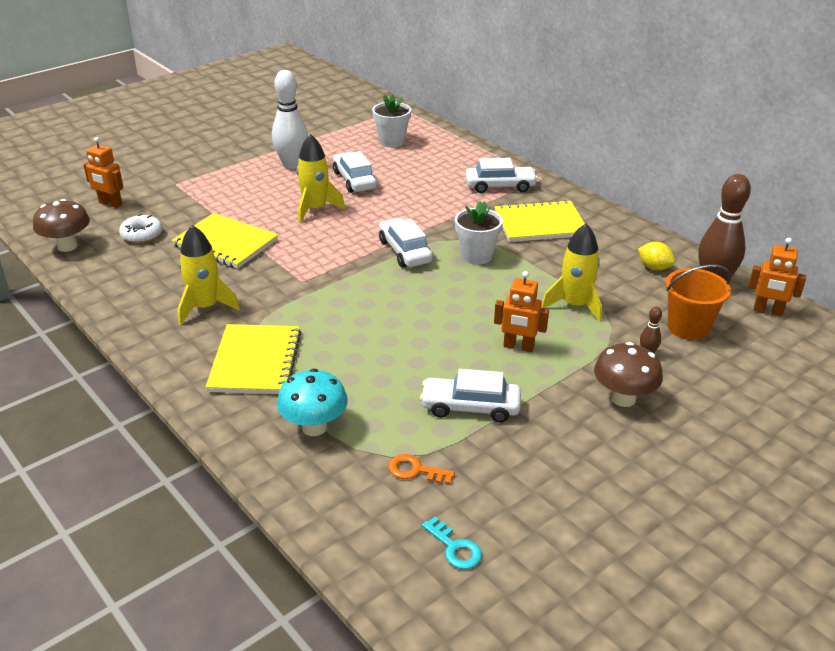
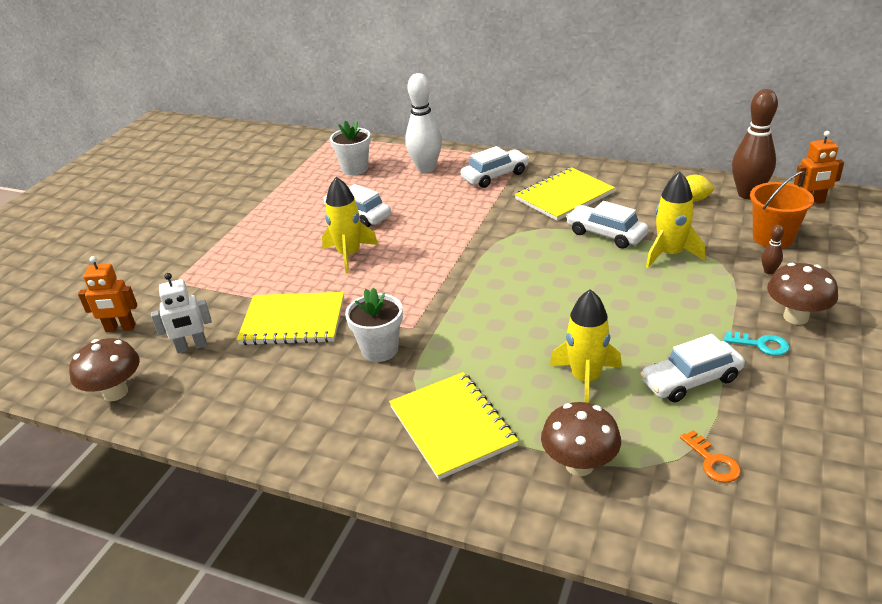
camera: 25 degrees left, 0 degrees up
(142, 235) = (192, 347): white donut -> white robot
(205, 307) = (341, 394): yellow rocket -> yellow rocket (585, 379)
(292, 165) = (280, 221): white bowling pin -> white bowling pin (426, 168)
(314, 427) = (579, 465): turquoise mushroom -> brown mushroom
(404, 251) = (476, 263): white car -> white car (606, 234)
(415, 470) = (713, 462): orange key -> orange key turned 105 degrees counterclockwise
(455, 548) = (826, 517): turquoise key -> turquoise key (761, 344)
(476, 256) = (543, 243): white flower pot -> white flower pot (380, 349)
(518, 347) = (667, 309): orange robot -> none

